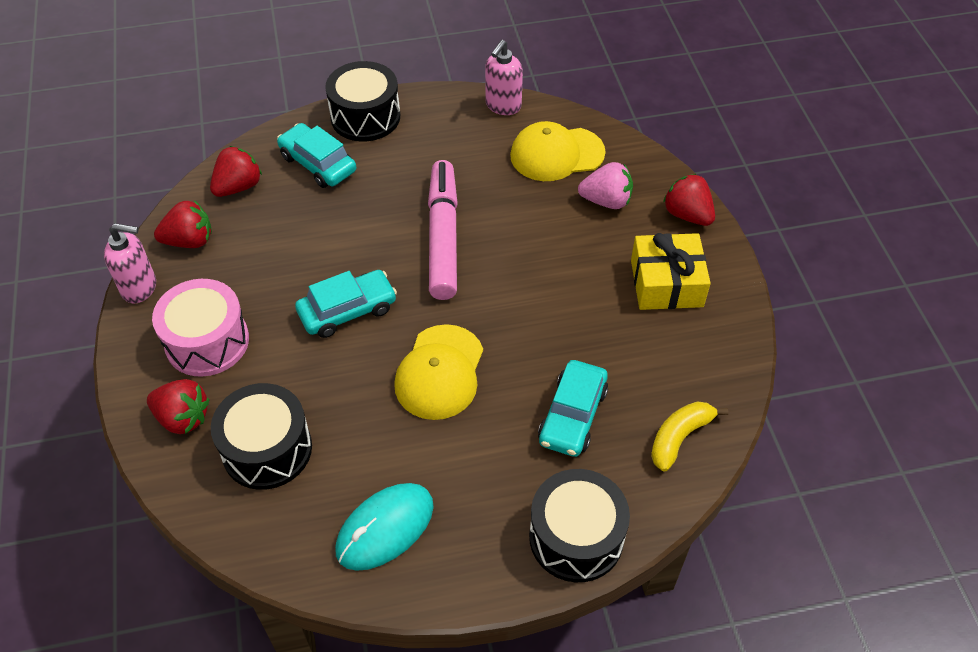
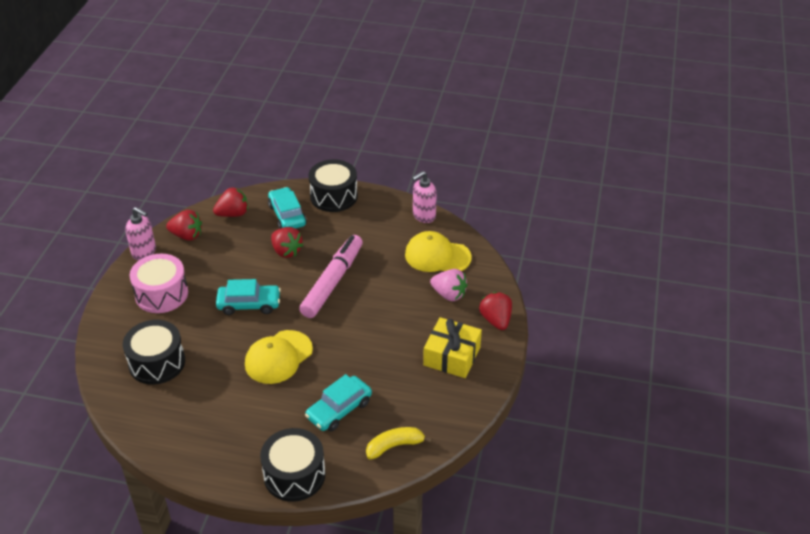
camera: 25 degrees right, 10 degrees down
(183, 418) = (123, 329): red strawberry -> red strawberry (286, 251)
(385, 528) = (192, 428): turquoise mouse -> none

